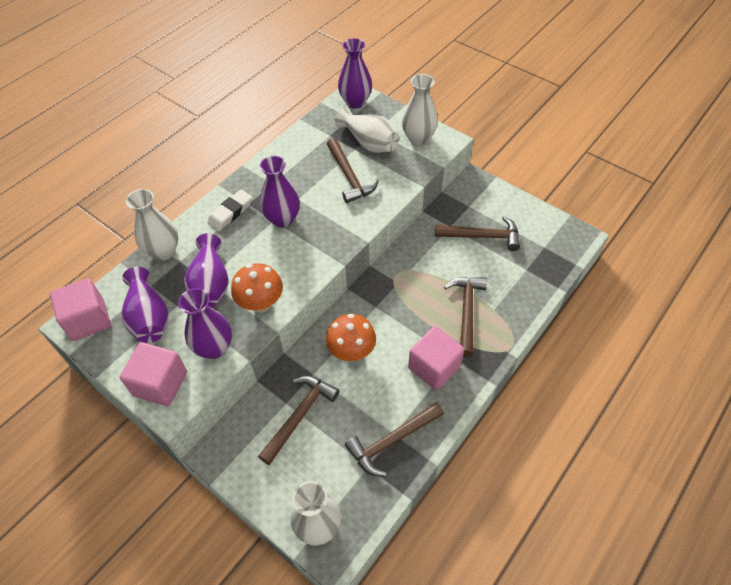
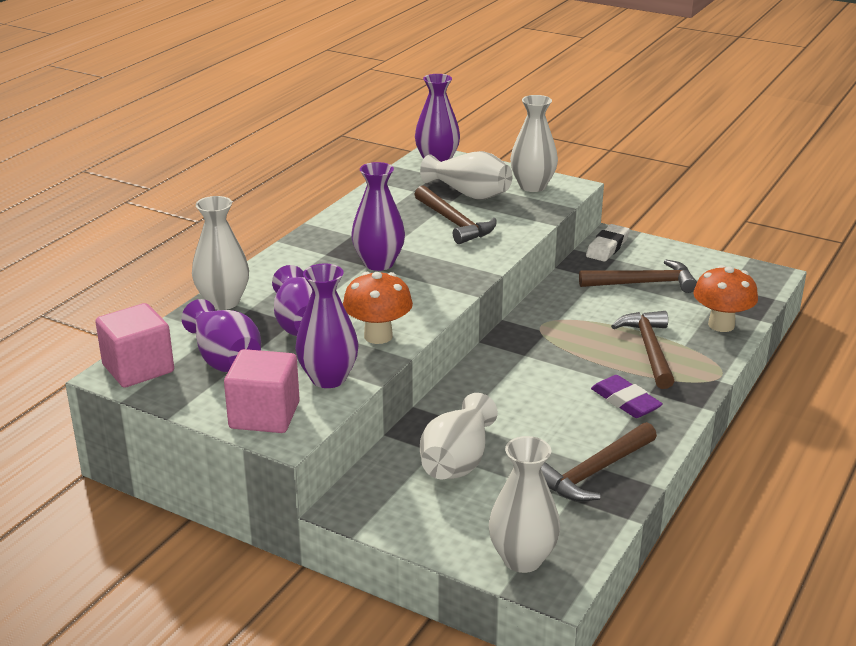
camera: 10 degrees left, 25 degrees down
(230, 213) = (304, 263): white eraser -> white eraser (607, 247)
(299, 416) = (457, 461): brown hammer -> white vase
(351, 352) = (507, 397): orange mushroom -> orange mushroom (721, 325)
(434, 367) = (625, 401): pink cube -> purple eraser

